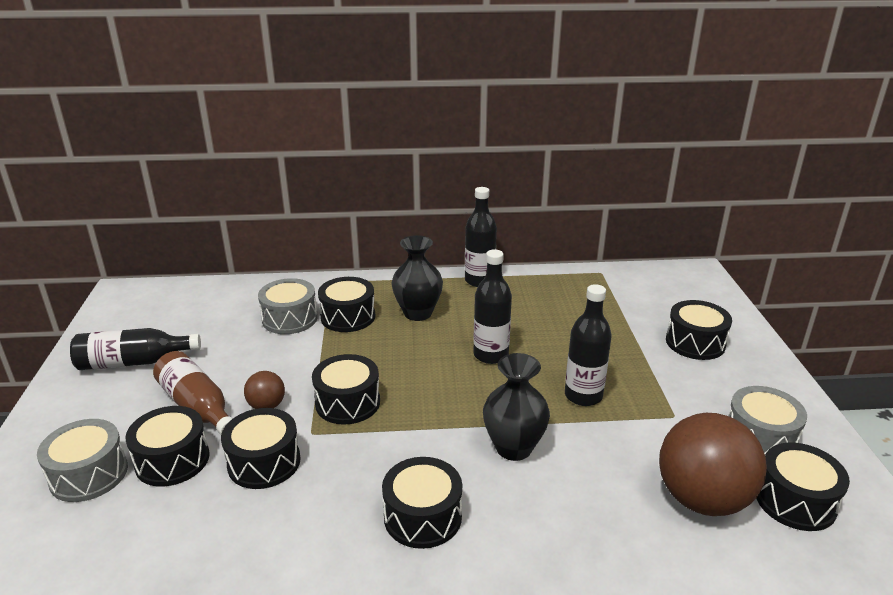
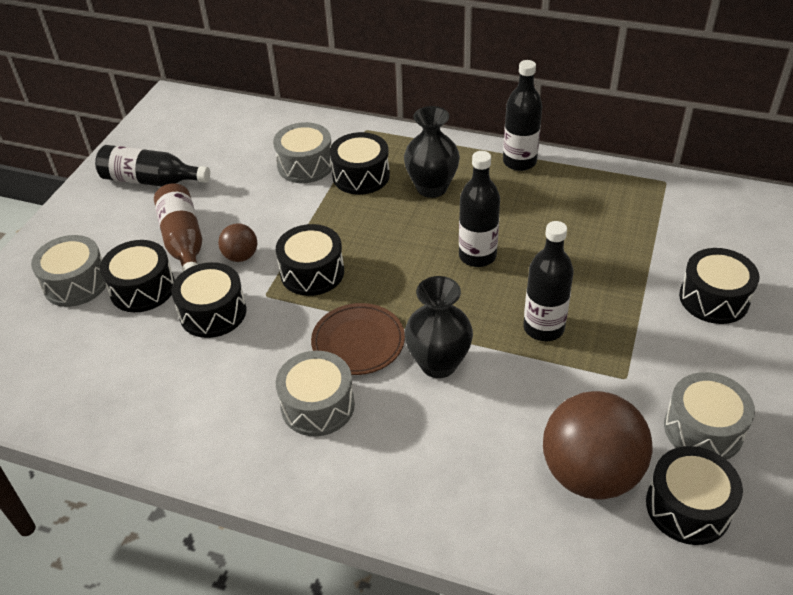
camera: 25 degrees right, 15 degrees up
(423, 517) = (317, 405): black drum -> grey drum
(428, 450) = (358, 342): none -> brown plate

